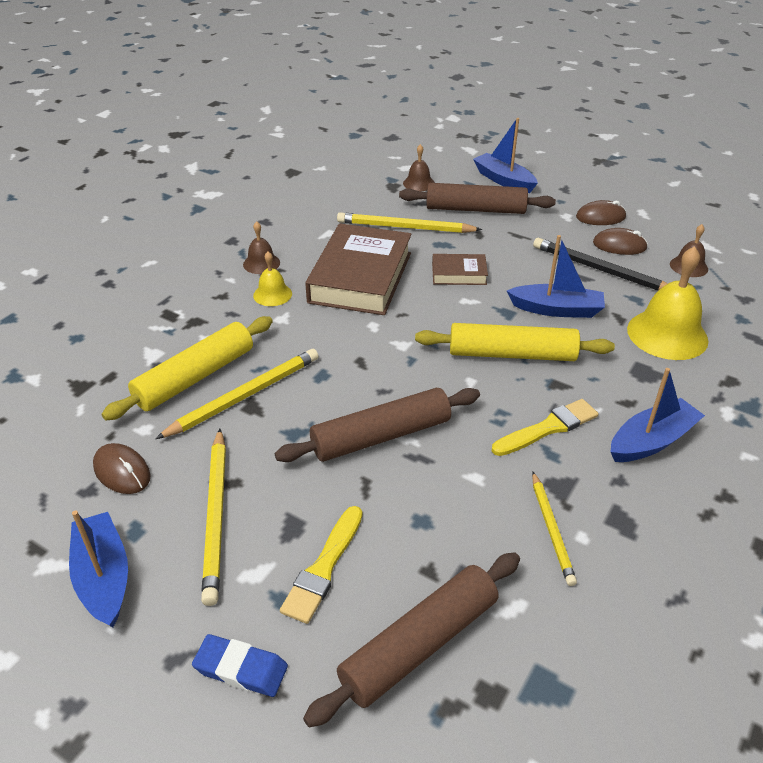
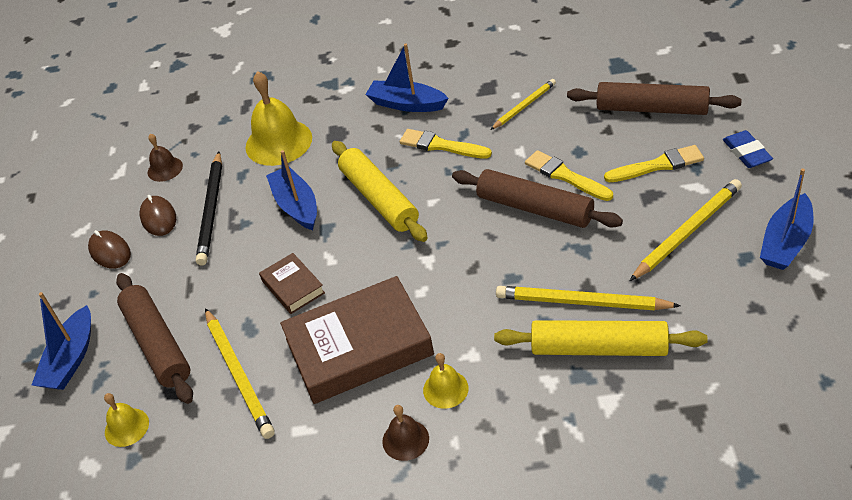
camera: 120 degrees left, 5 degrees up
(122, 471) = (722, 305): brown mouse -> none
(397, 485) = (565, 176): none -> yellow brush
(418, 183) = (126, 427): brown bell -> yellow bell

